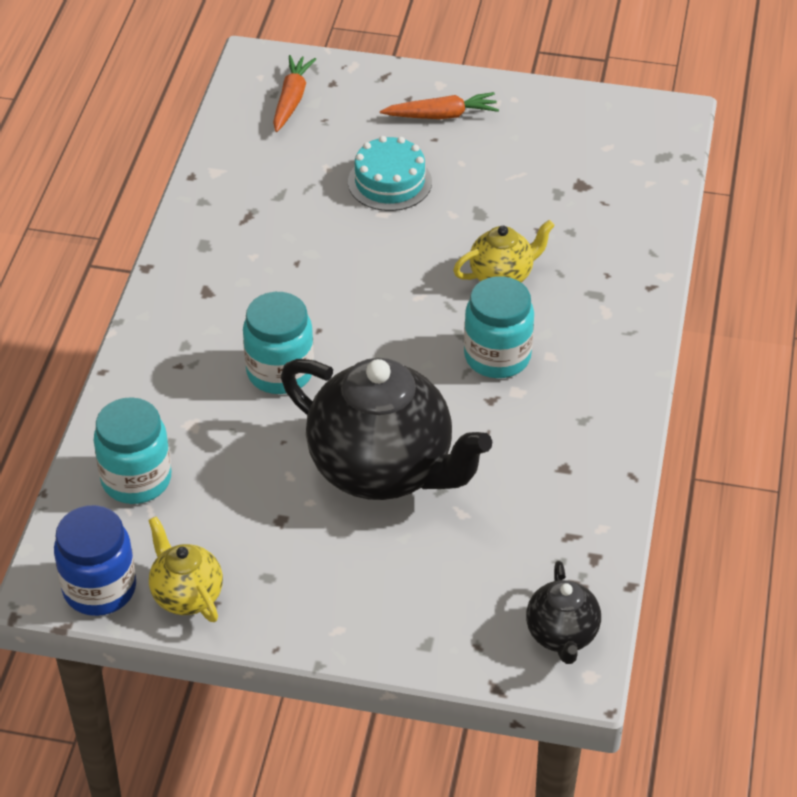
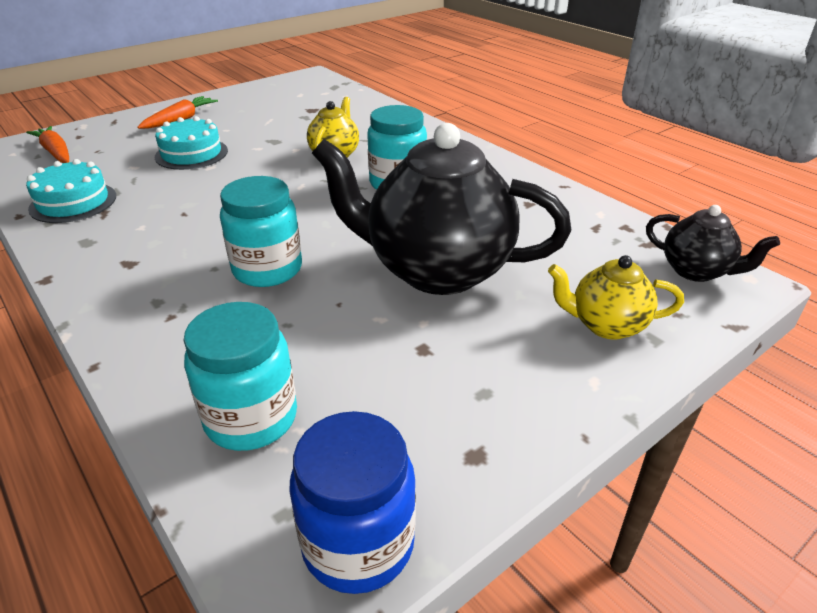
camera: 50 degrees left, 10 degrees down
(186, 595) = (447, 467): yellow teapot -> yellow teapot (606, 325)
(239, 187) = (73, 202): none -> turquoise cake
(383, 469) = (436, 270): black teapot -> black teapot turned 150 degrees counterclockwise

